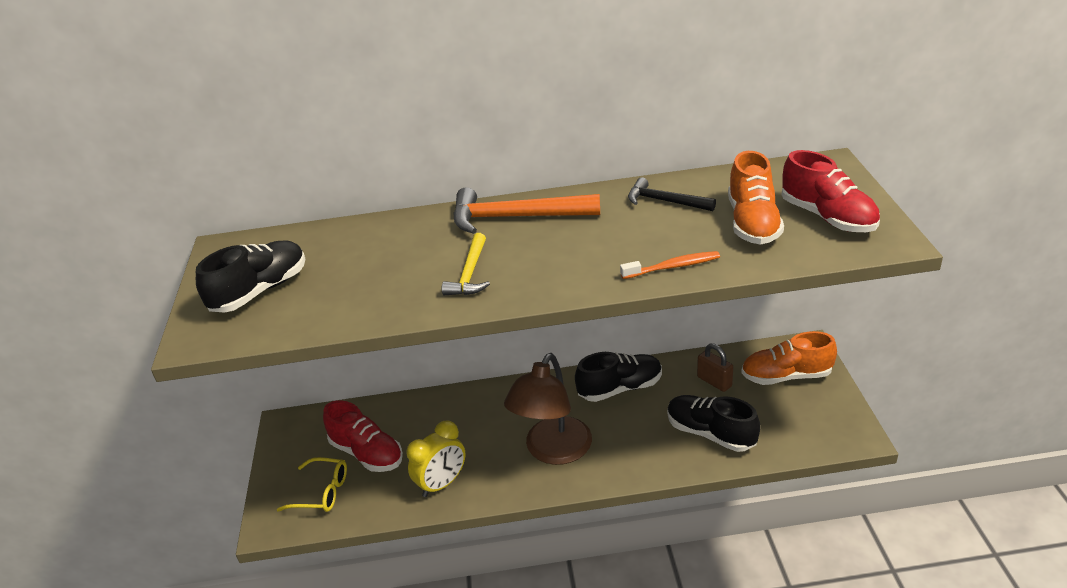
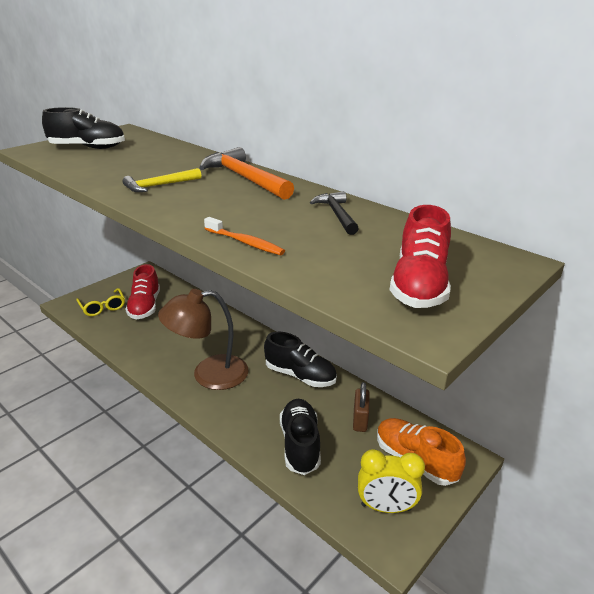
camera: 45 degrees right, 5 degrees down
(442, 484) = (142, 344): yellow clock -> yellow clock (386, 507)
(752, 223) = (356, 255): orange shoe -> none

